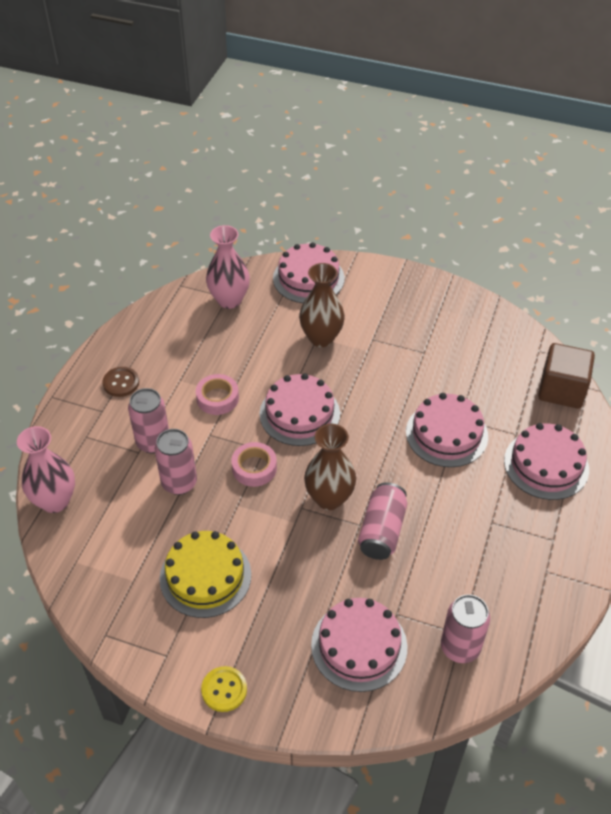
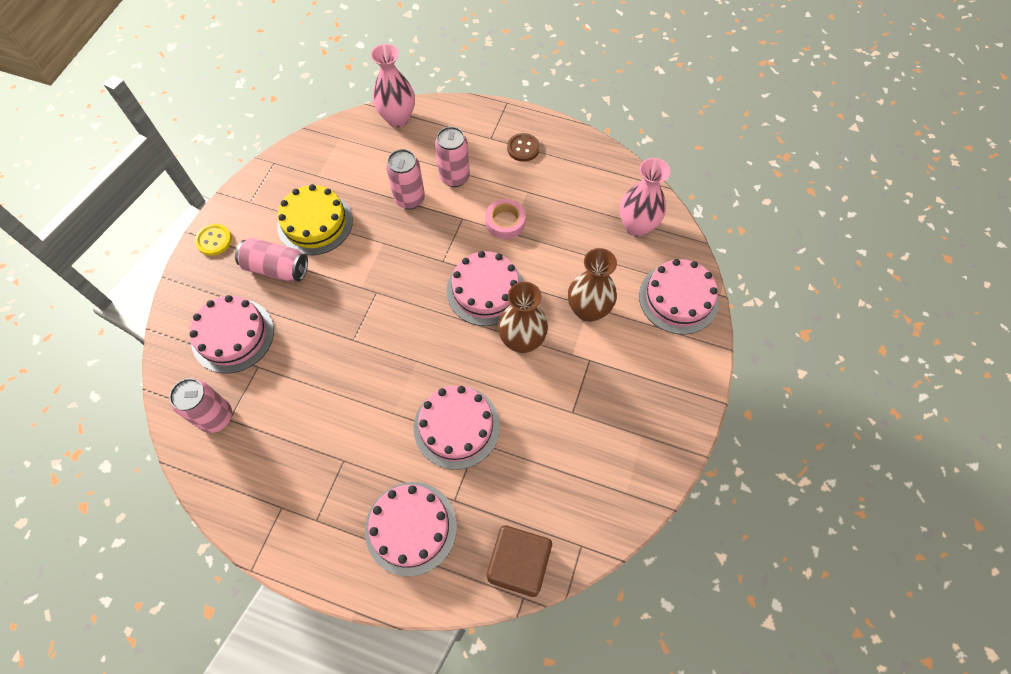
camera: 90 degrees right, 15 degrees up
(254, 468) = (422, 254): pink tape -> none
(329, 498) = (384, 315): brown vase -> brown vase (522, 341)
(382, 531) = (344, 358): pink can -> pink can (276, 268)

